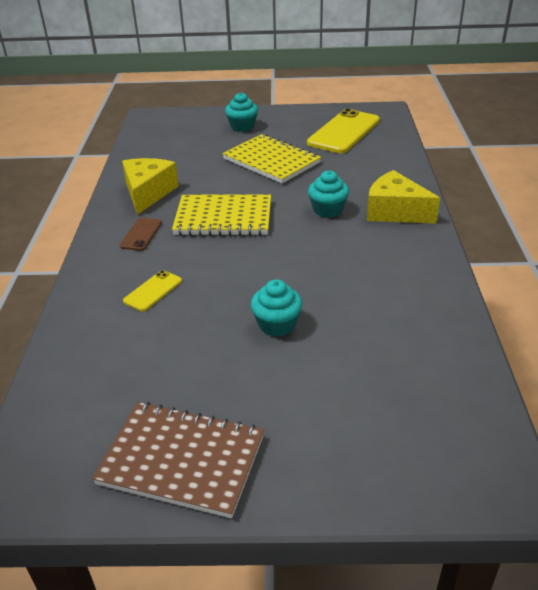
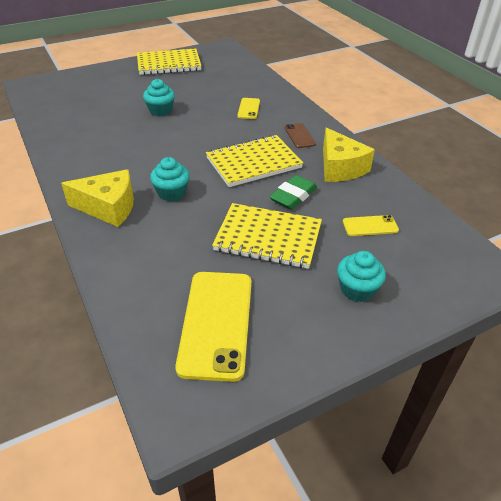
camera: 150 degrees right, 5 degrees up
(182, 460) = (169, 64): brown notebook -> yellow notebook
(187, 151) = (370, 226): none -> yellow phone
(220, 182) = (293, 196): none -> green eraser

